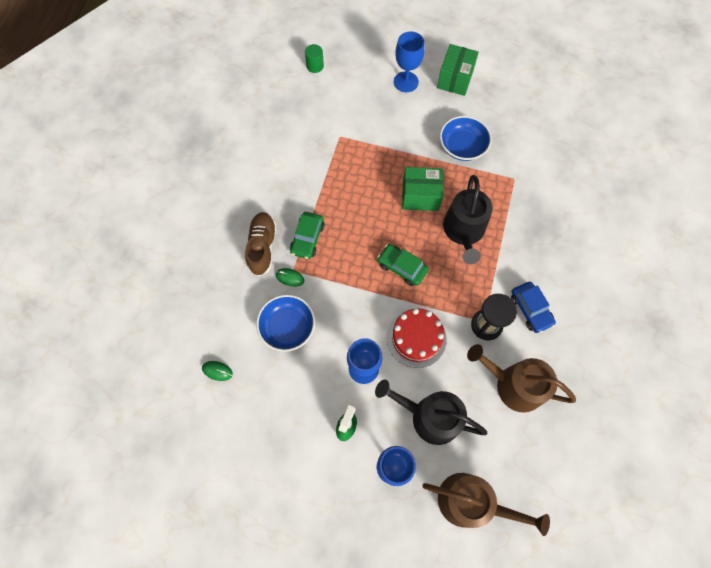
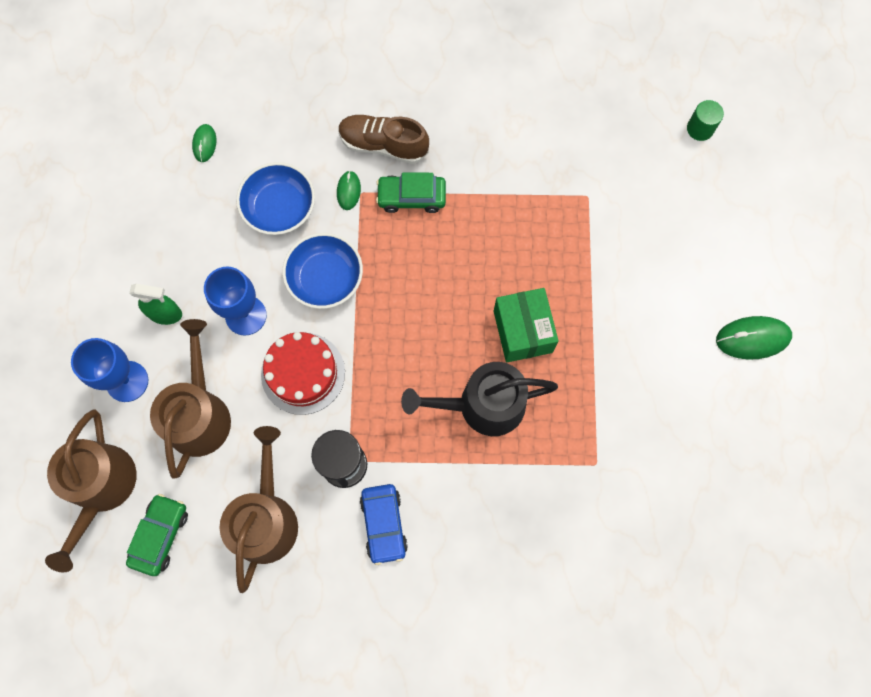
camera: 75 degrees right, 5 degrees up
(262, 247) = (383, 145): brown shoe -> brown shoe turned 150 degrees counterclockwise
(402, 267) = (402, 331): green car -> green car (160, 535)
(406, 82) = (719, 265): blue goblet -> none
(429, 416) = (200, 414): black watering can -> brown watering can
(455, 79) = (752, 338): green box -> green mouse
(462, 146) = (628, 375): blue bowl -> blue bowl (325, 278)
(530, 309) = (384, 524): blue car -> blue car turned 60 degrees counterclockwise

